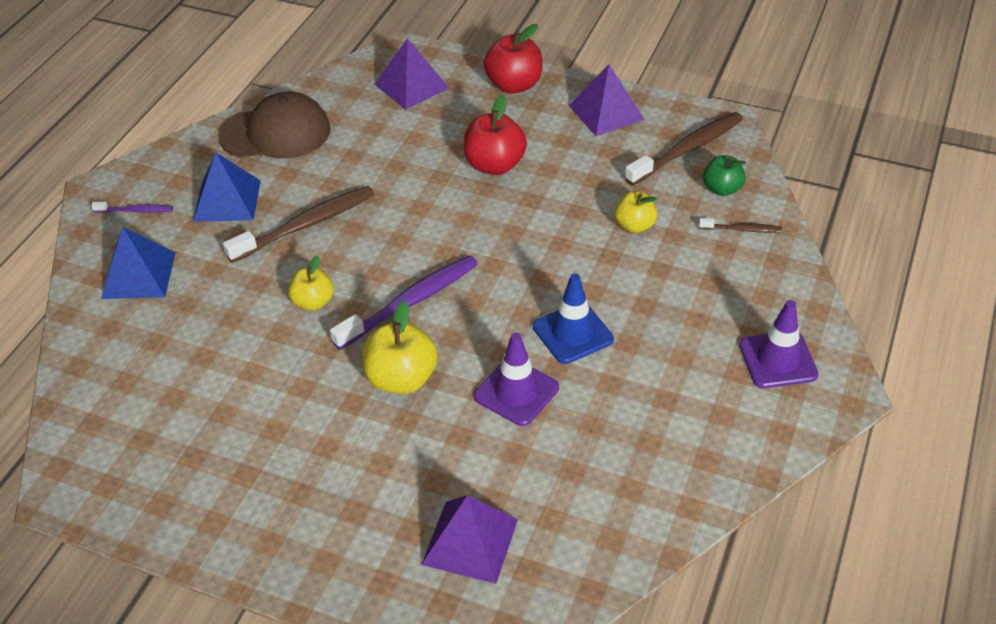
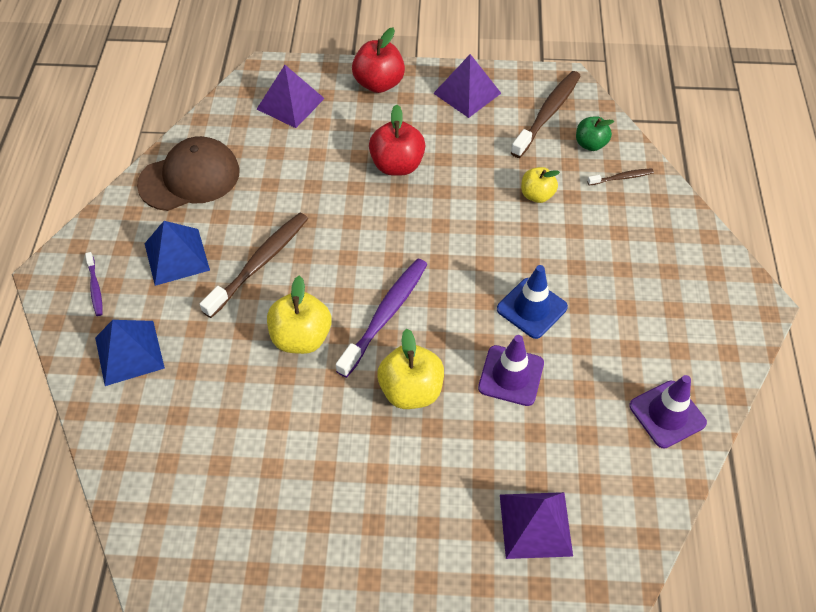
camera: 20 degrees left, 10 degrees up
(135, 210) = (95, 288): purple toothbrush -> purple toothbrush turned 90 degrees clockwise
(313, 302) = (301, 337): yellow apple -> yellow apple, size x1.57
(778, 360) = (699, 289): purple traffic cone -> purple traffic cone (667, 414)

